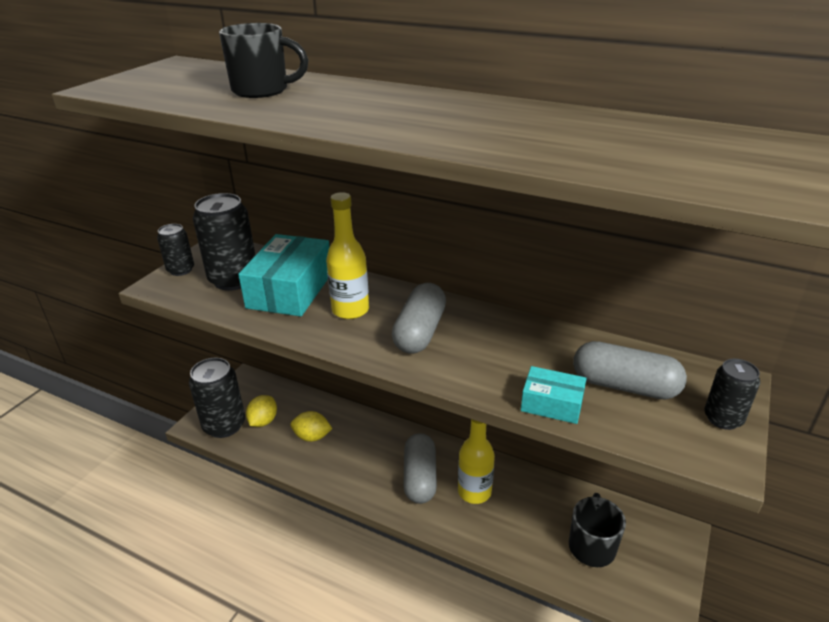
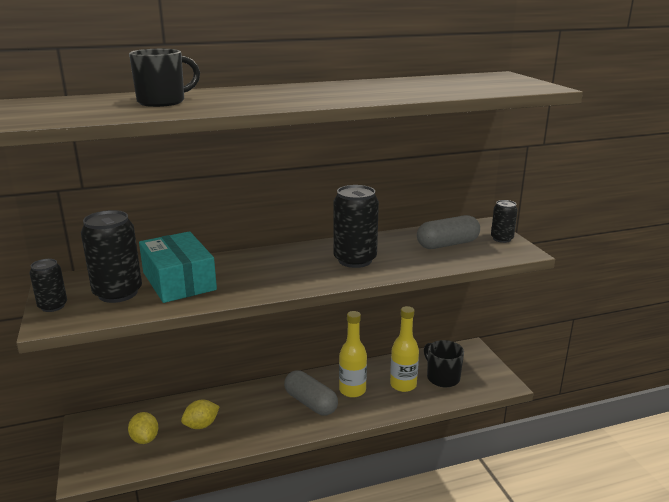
camera: 45 degrees left, 10 degrees down
(224, 425) = (111, 461): black can -> black can (355, 260)
(350, 310) = (245, 273): yellow bottle -> yellow bottle (403, 385)
(420, 332) = (309, 266): grey capsule -> none
(552, 404) = (430, 265): turquoise box -> none

